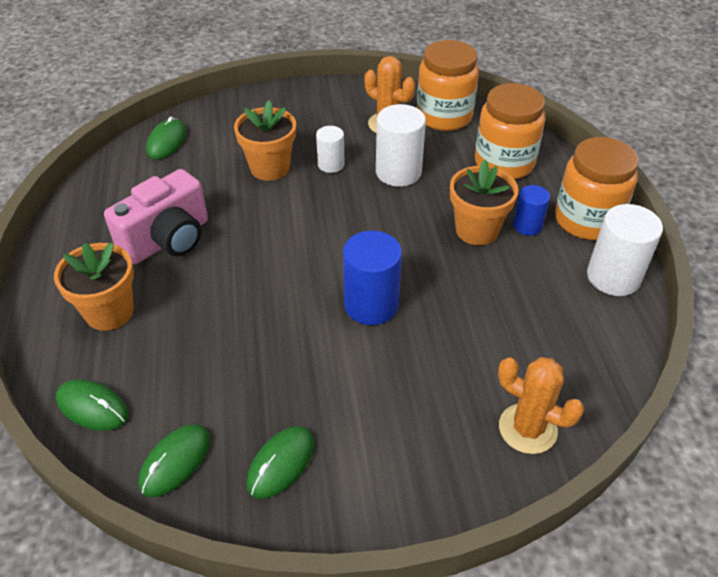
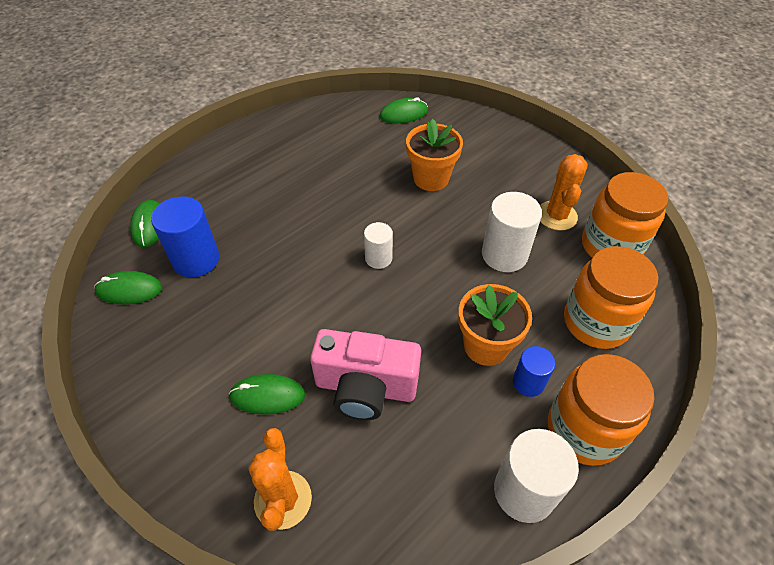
camera: 55 degrees right, 5 degrees up
(109, 312) = (228, 185): orange flower pot -> none
(168, 240) = (311, 172): pink camera -> pink camera (365, 387)
(281, 463) = (157, 347): green mouse -> green mouse (267, 396)
(331, 164) = (470, 209): white cylinder -> white cylinder (378, 258)
(371, 305) = (339, 318): blue cylinder -> blue cylinder (196, 259)

